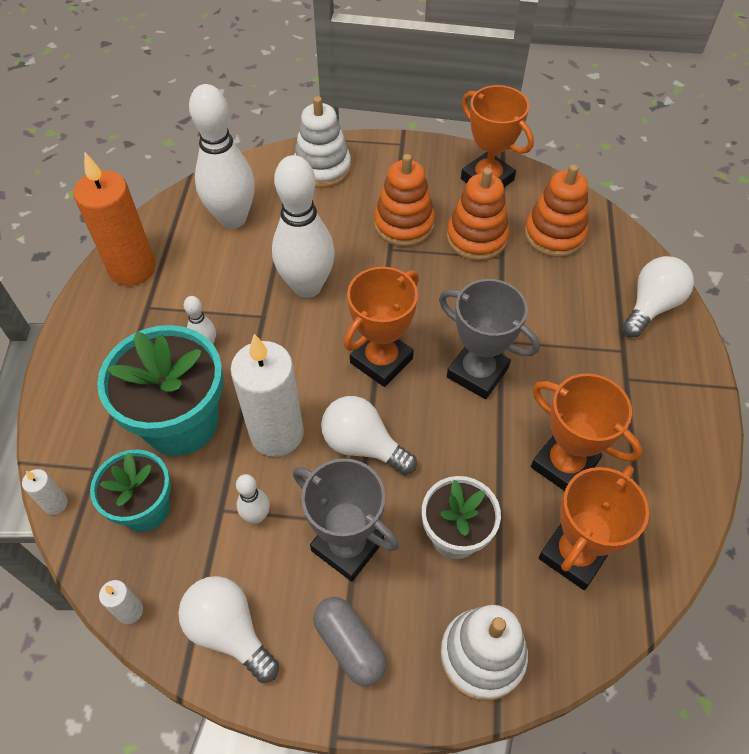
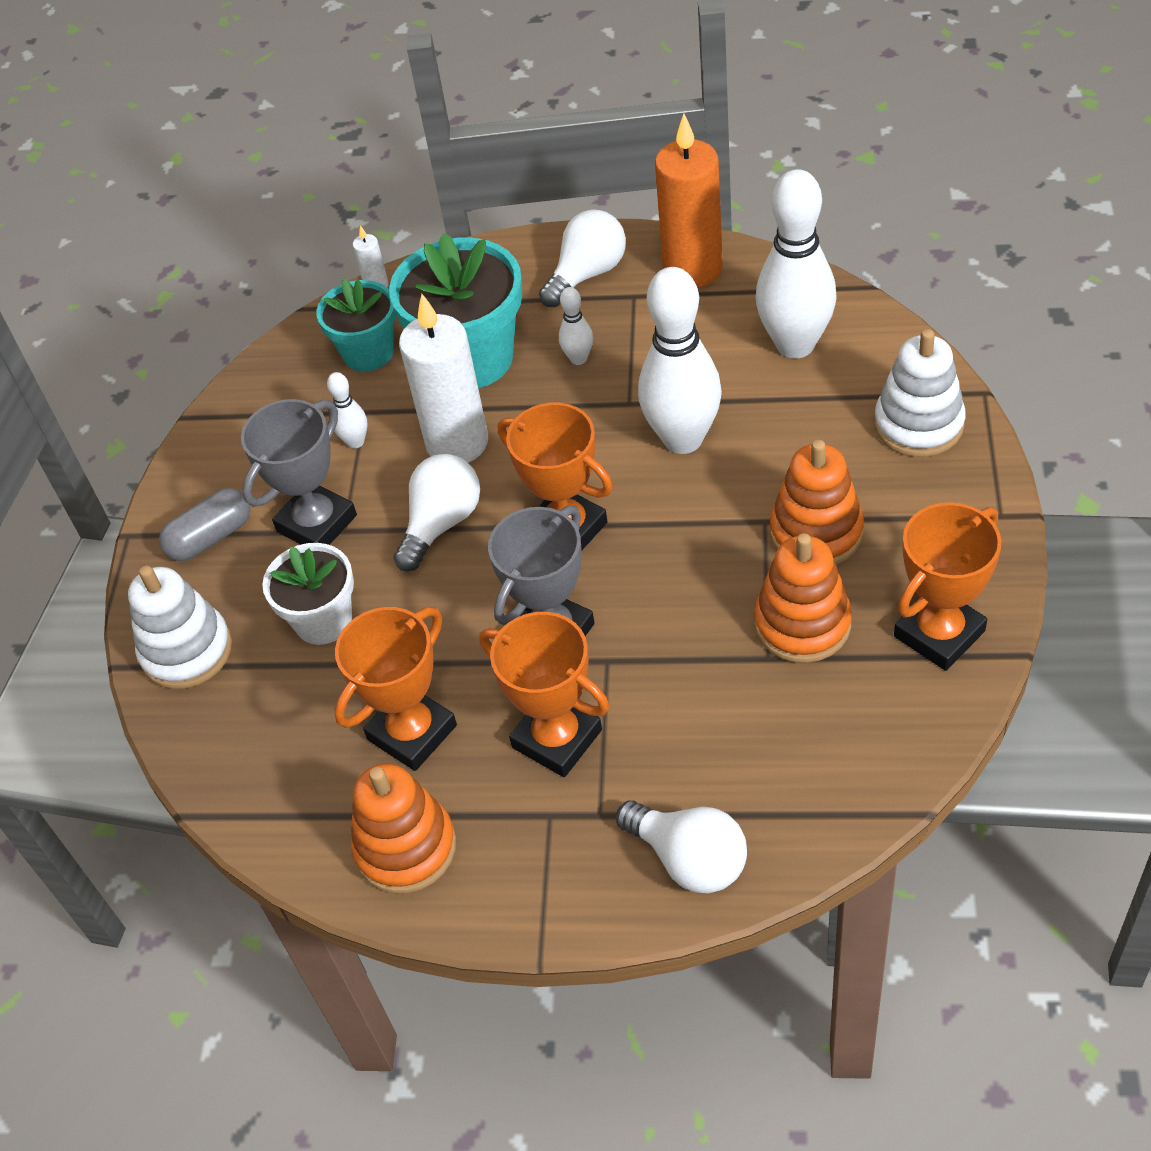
camera: 95 degrees right, 5 degrees down
(130, 611) = (262, 365): white candle -> none
(229, 631) = (235, 442): white light bulb -> white light bulb (587, 274)
(554, 235) = (826, 728): orange stacking toy -> orange stacking toy (405, 848)
(574, 554) = (292, 740): orange trophy -> orange trophy (557, 739)

